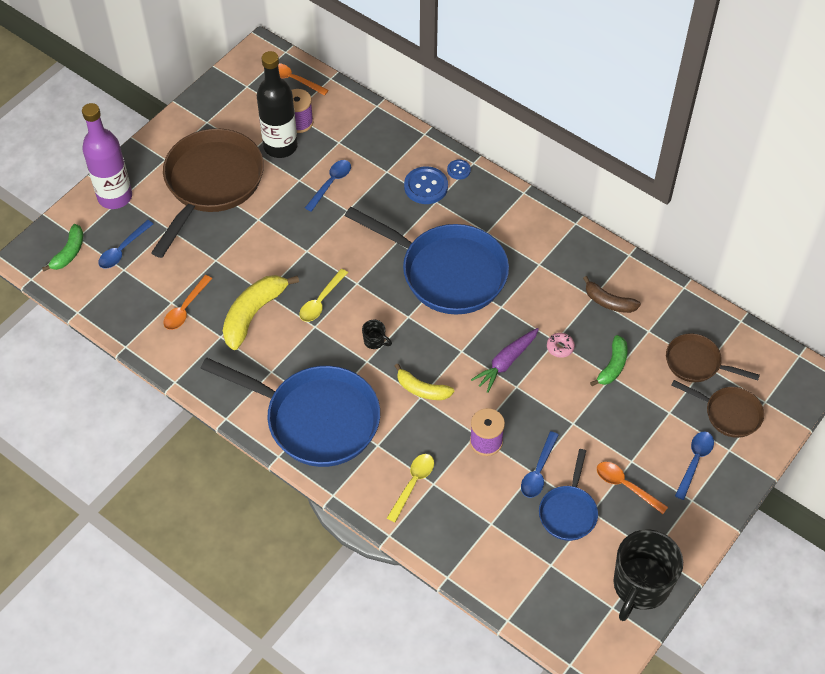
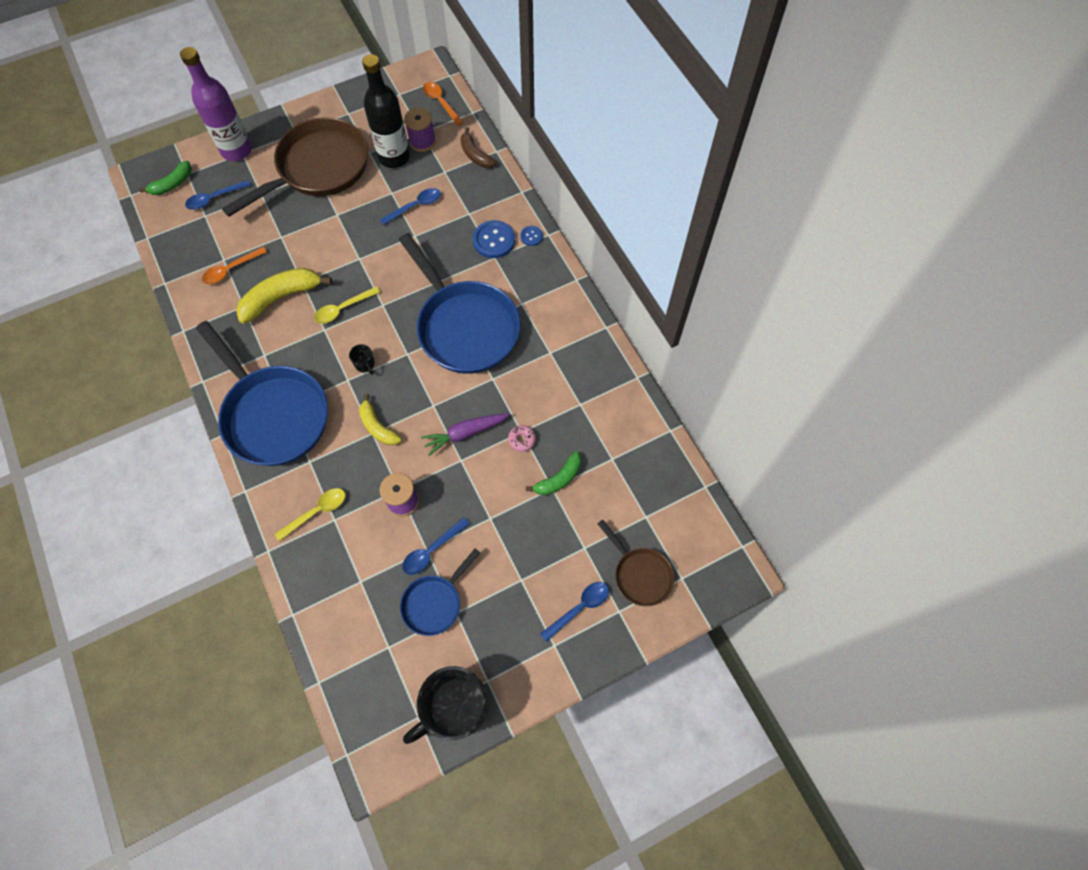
camera: 25 degrees right, 10 degrees up
(609, 302) = (591, 415): brown banana -> brown banana (475, 154)
(625, 486) = (501, 601): orange spoon -> none
(696, 363) = (638, 510): brown pan -> none

